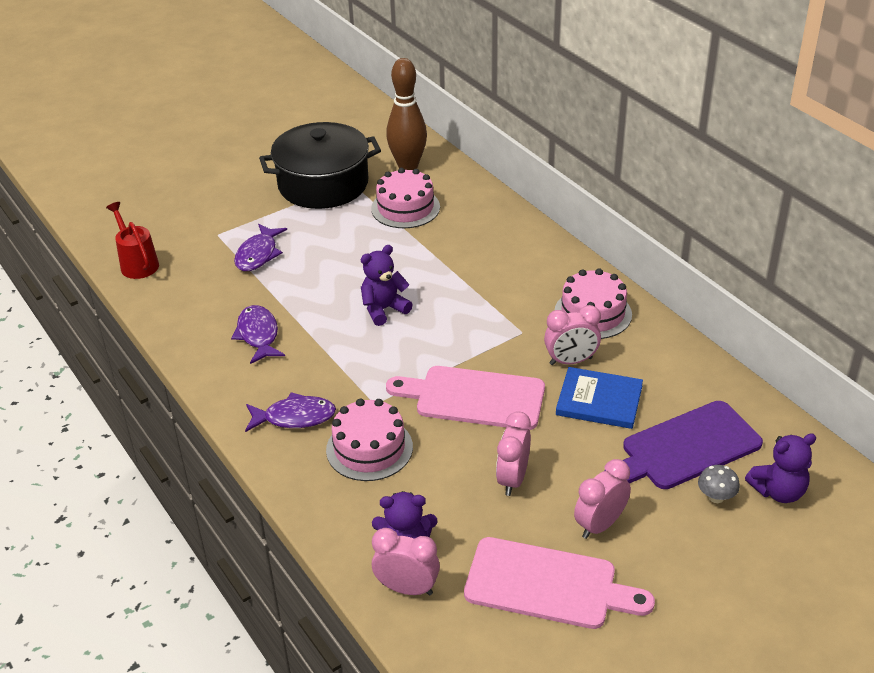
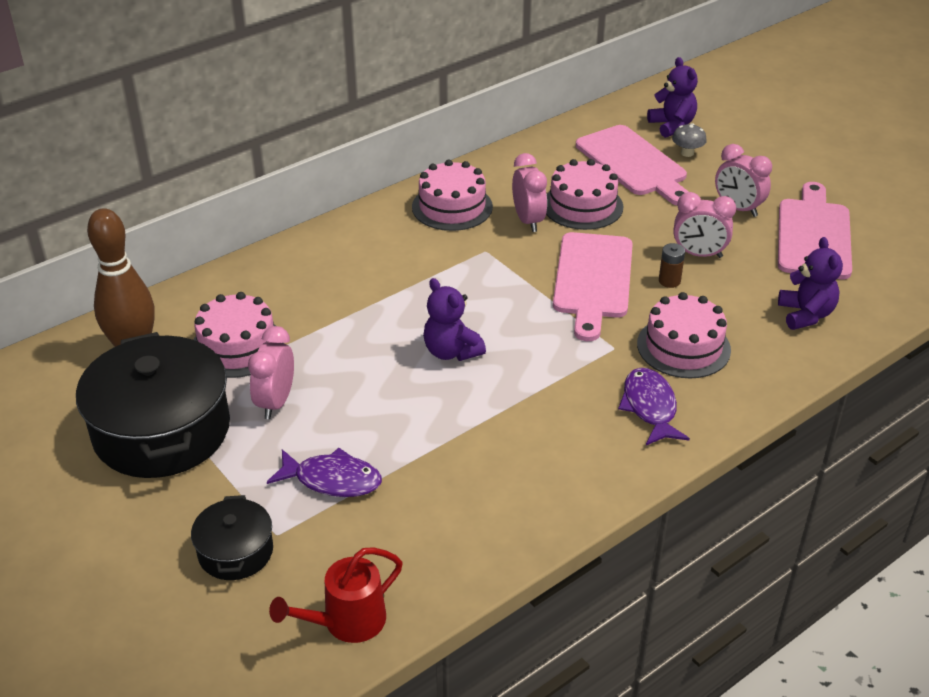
camera: 95 degrees left, 0 degrees up
(208, 219) = (235, 552): none -> black pot
(258, 335) = (508, 457): purple fish -> none
(407, 588) = (851, 311): pink clock -> pink clock (276, 402)
(469, 451) = (669, 281): none -> brown battery
(599, 400) = (582, 206): blue book -> pink cake
(686, 448) = (634, 164): purple cutting board -> pink cutting board

